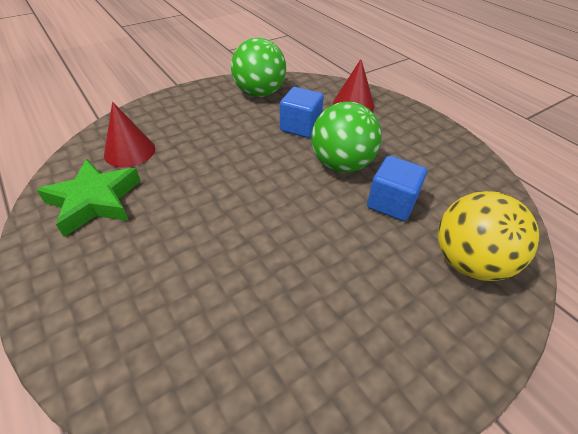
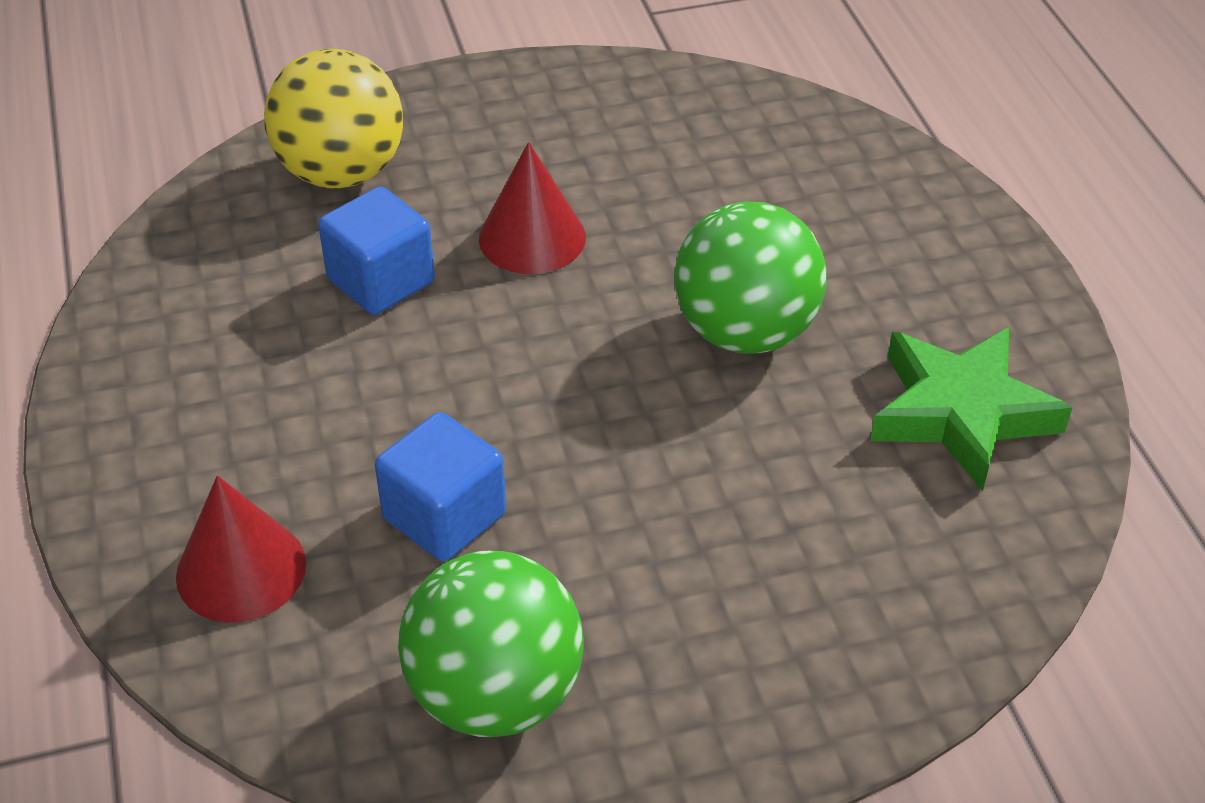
camera: 160 degrees left, 0 degrees up
(129, 151) = (902, 534): red cone -> red cone (532, 237)
(341, 164) = (417, 382): green ball -> green ball (745, 332)

